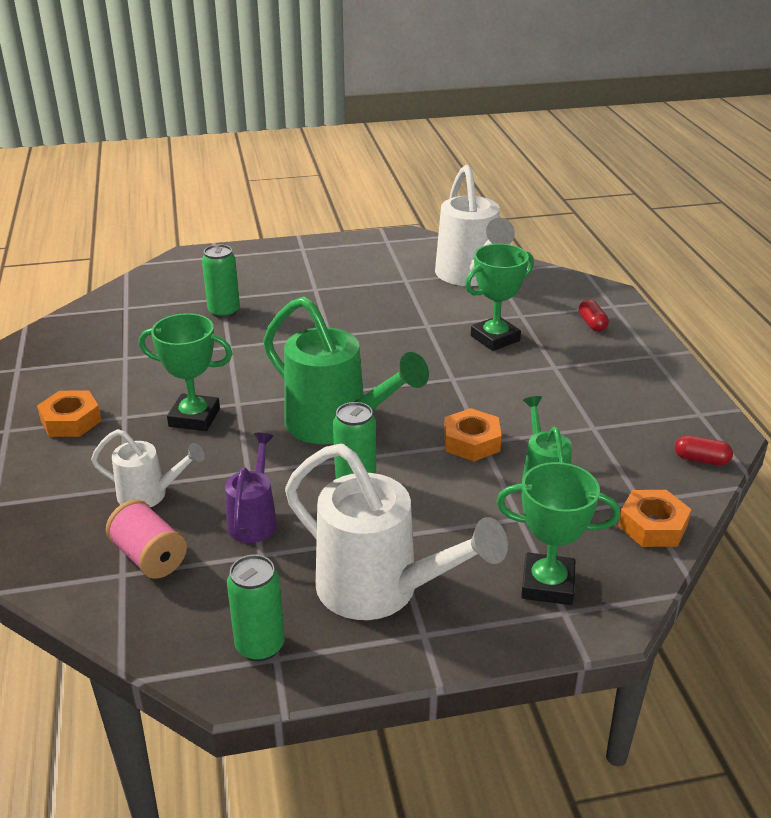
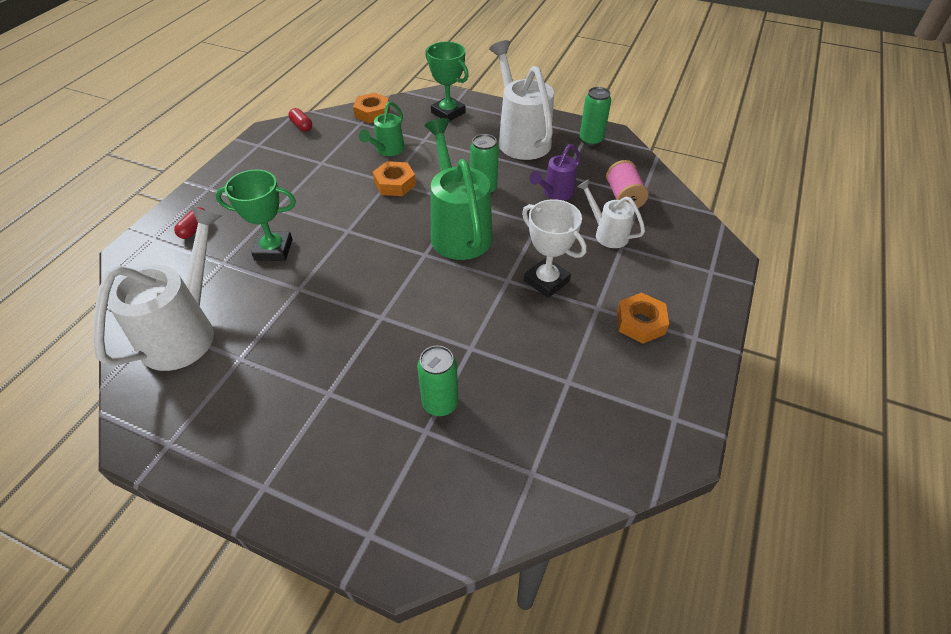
camera: 145 degrees left, 15 degrees up
(194, 417) = (546, 281): green trophy -> white trophy

